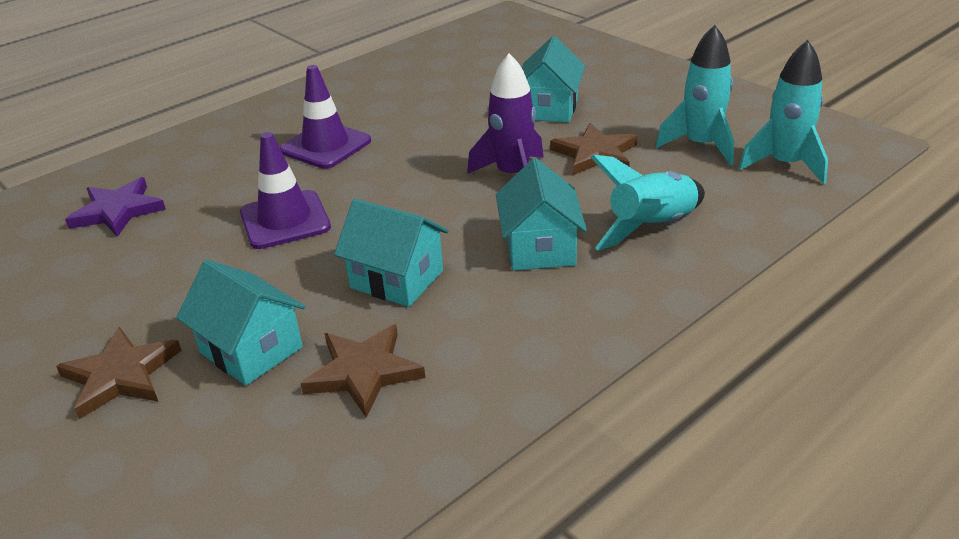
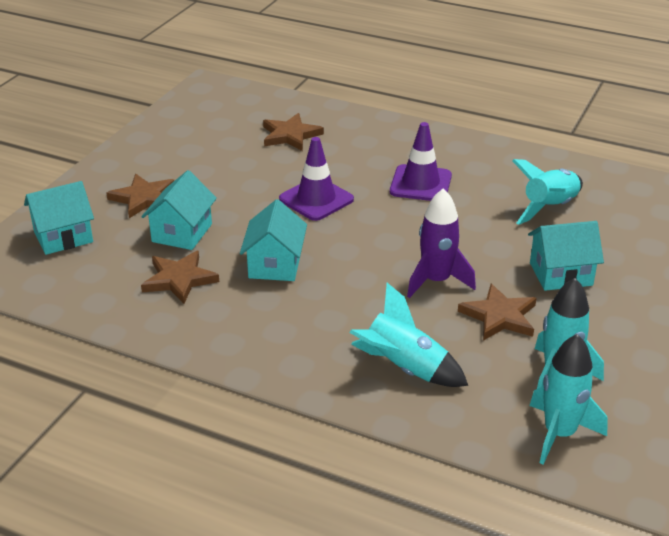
camera: 65 degrees right, 0 degrees up
(118, 211) = (290, 135): purple star -> brown star
(438, 89) = (550, 208): none -> turquoise rocket
(540, 248) = (344, 318): turquoise house -> turquoise house (63, 237)

